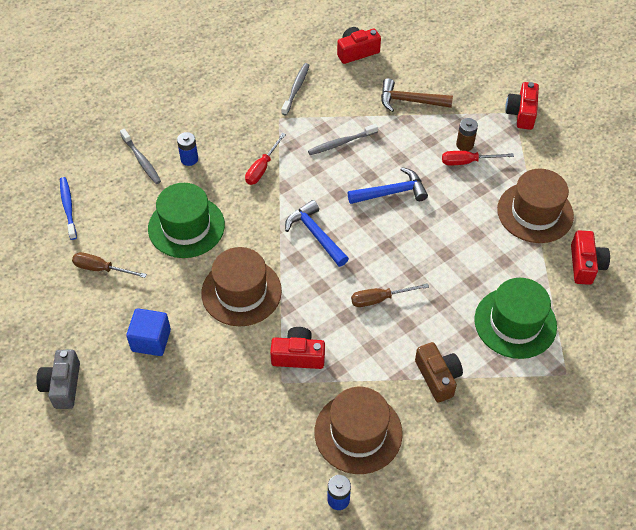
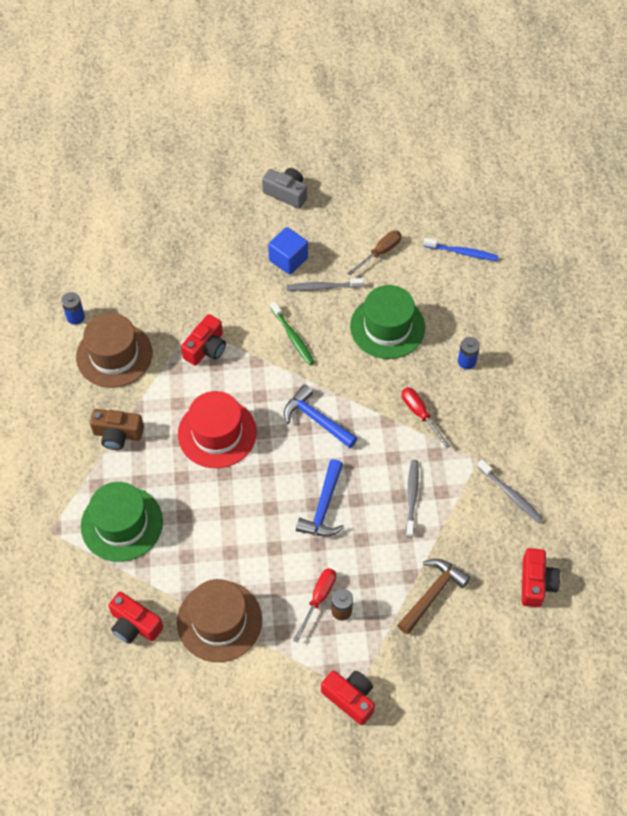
camera: 120 degrees right, 5 degrees up
(141, 160) = (487, 324): grey toothbrush -> grey toothbrush (323, 287)
(241, 292) = (293, 337): brown hat -> green toothbrush
(315, 234) = (316, 419): blue hammer -> blue hammer turned 135 degrees counterclockwise
(380, 299) = (217, 433): brown screwdriver -> red hat

